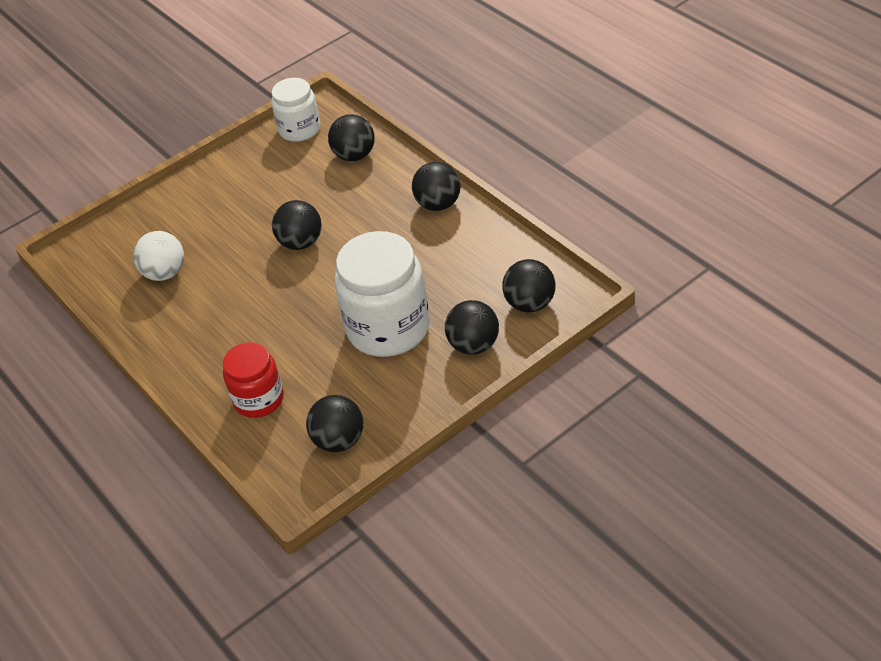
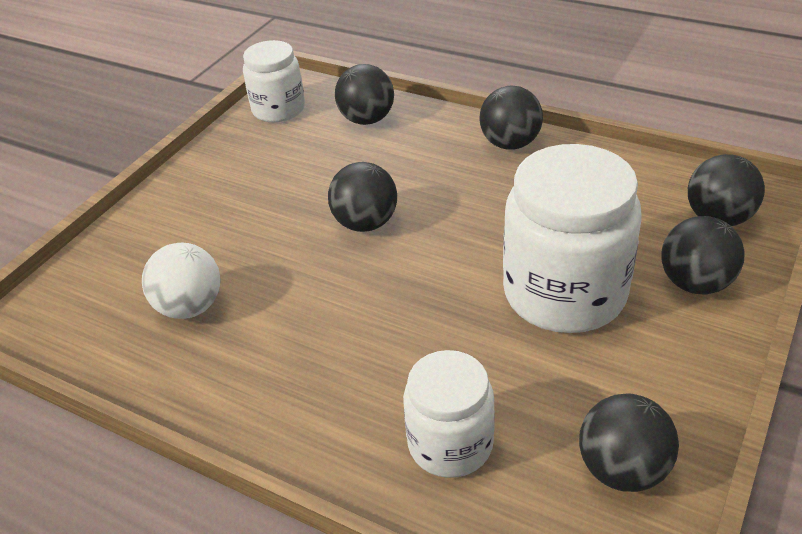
camera: 25 degrees left, 5 degrees down
(259, 399) = (450, 444): red jar -> white jar

